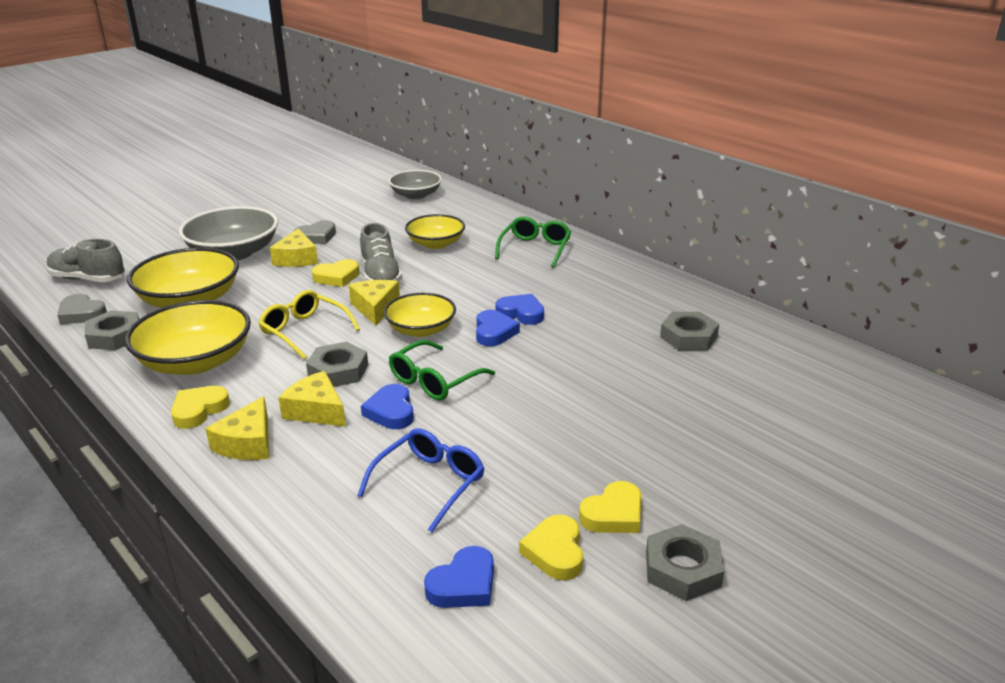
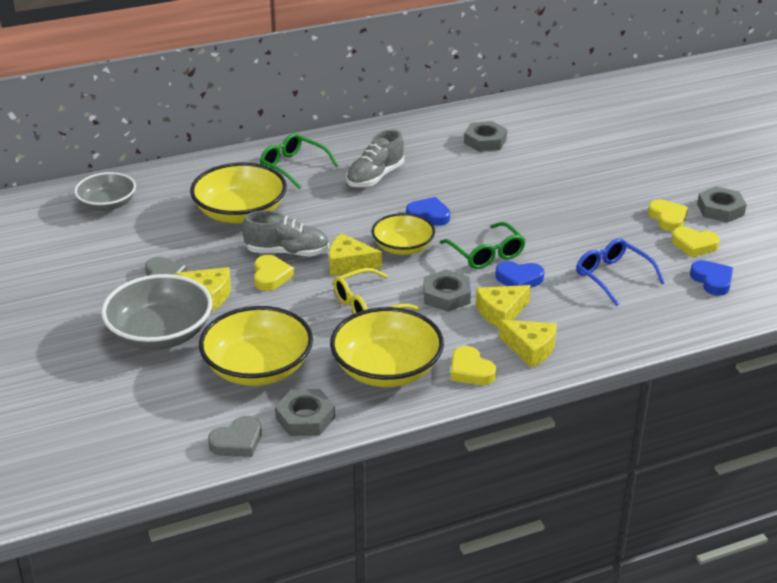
camera: 70 degrees left, 5 degrees up
(88, 279) = (149, 439): grey shoe -> grey shoe (375, 177)
(435, 244) = (240, 213): yellow bowl -> yellow bowl, size x1.56
(521, 313) = (406, 197): blue heart -> none

